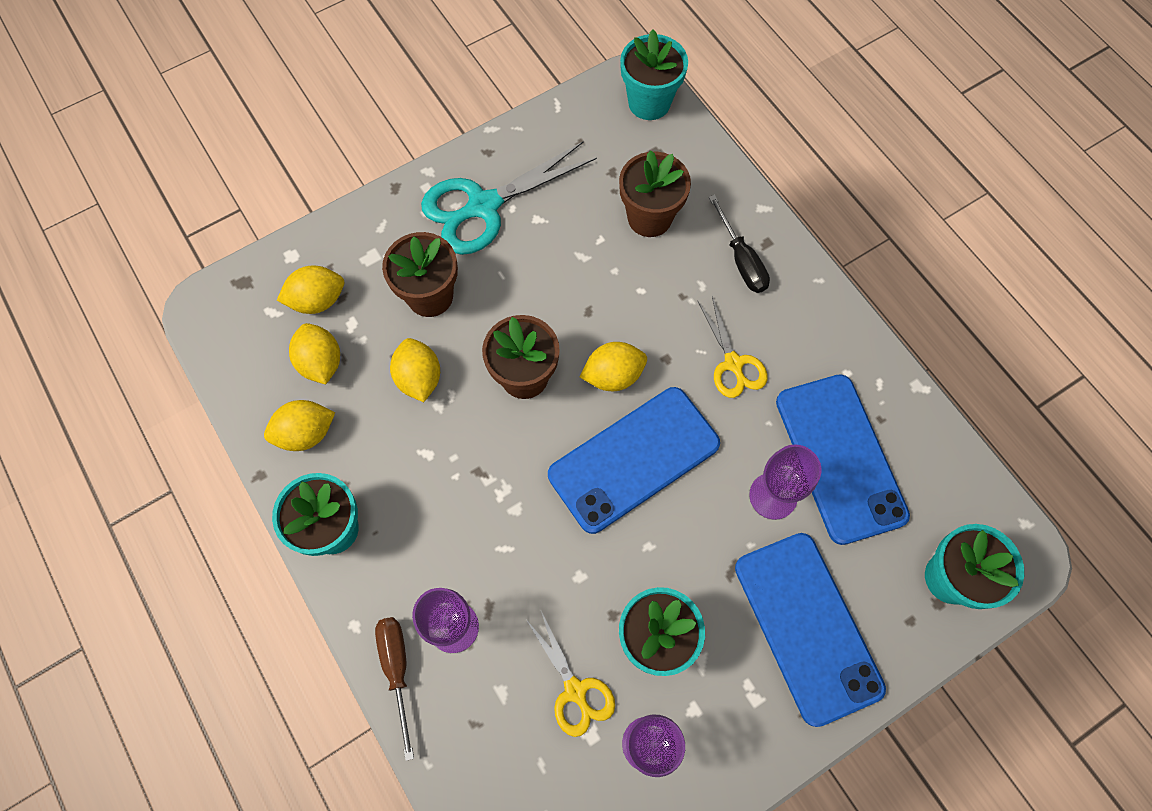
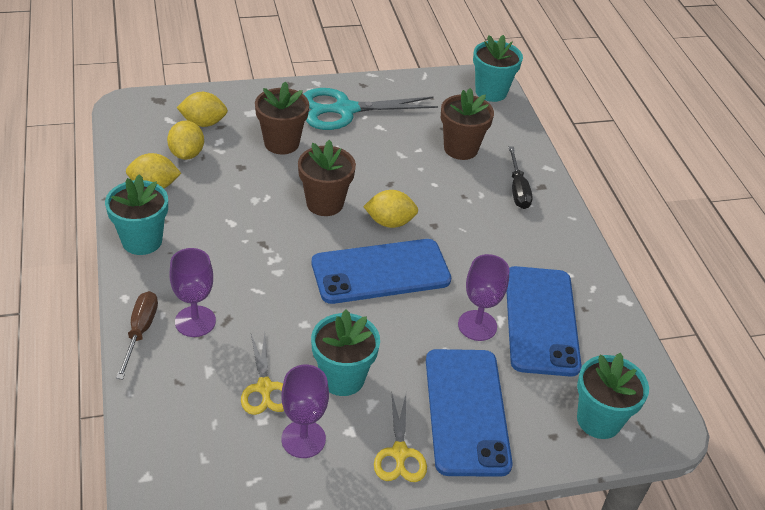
camera: 15 degrees right, 25 degrees down
(419, 378) = (249, 182): yellow lemon -> none
(733, 364) = (483, 243): yellow scissors -> yellow scissors (399, 453)

